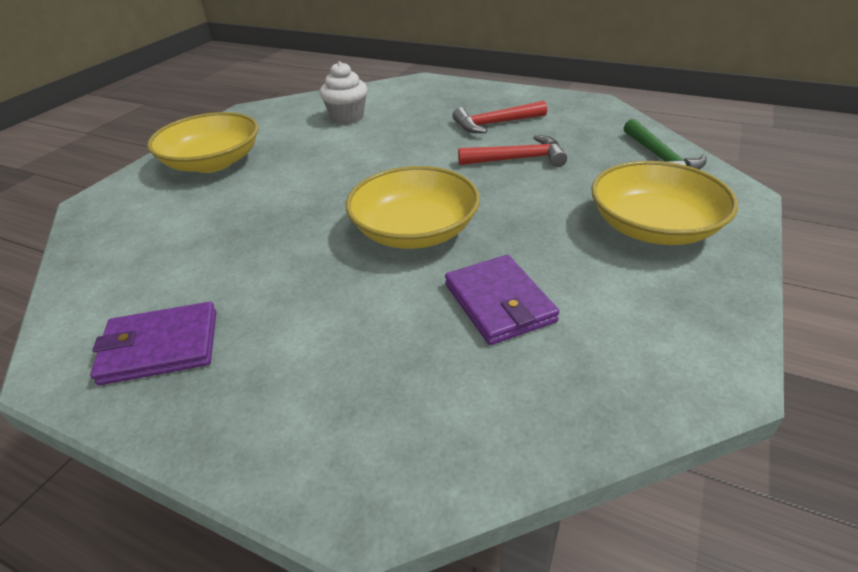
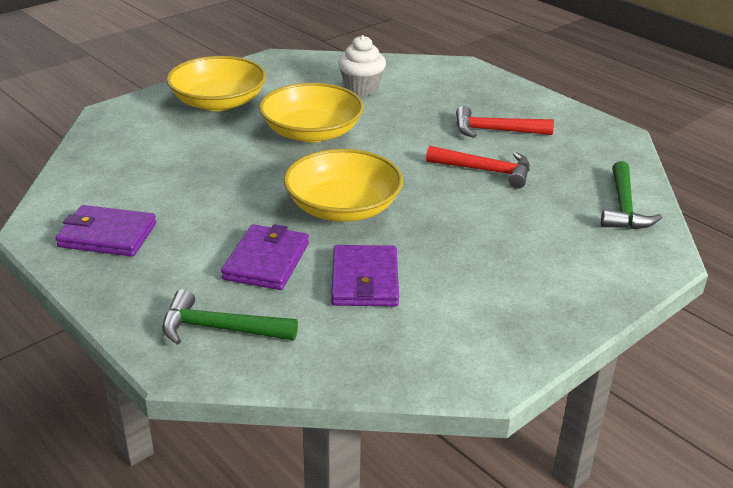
camera: 20 degrees right, 5 degrees down
(376, 316) = (266, 261): none -> purple wallet
(381, 427) = (220, 329): none -> green hammer
(653, 227) = (550, 263): yellow bowl -> yellow bowl (312, 132)

